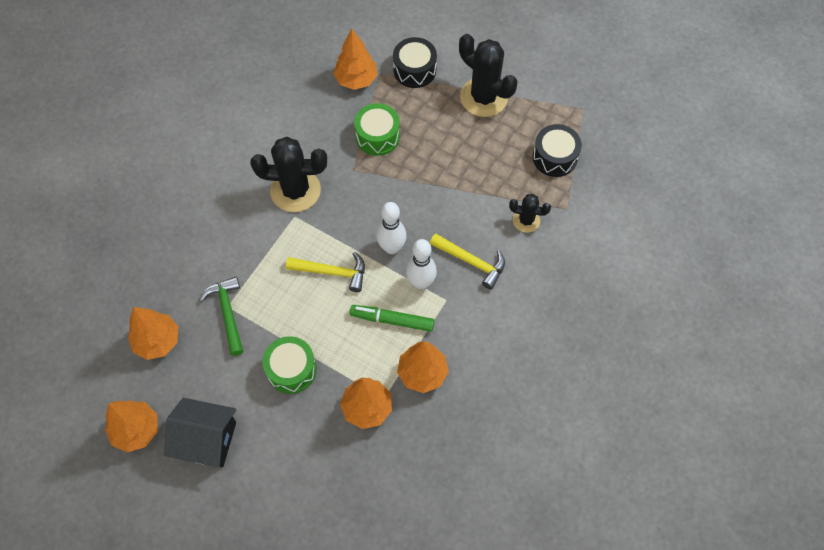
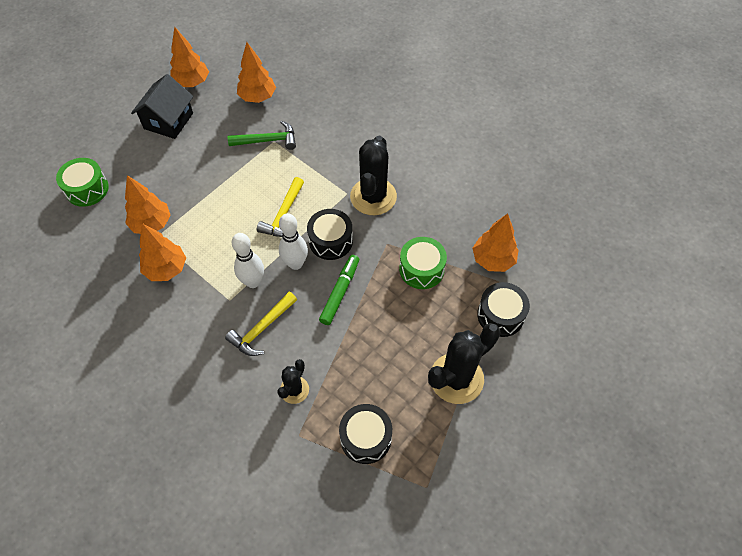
camera: 100 degrees right, 5 degrees down
(291, 369) = (204, 177): green drum -> green drum (87, 189)
(358, 220) = (330, 241): none -> black drum
(392, 320) = (223, 253): green marker -> green marker (340, 292)

